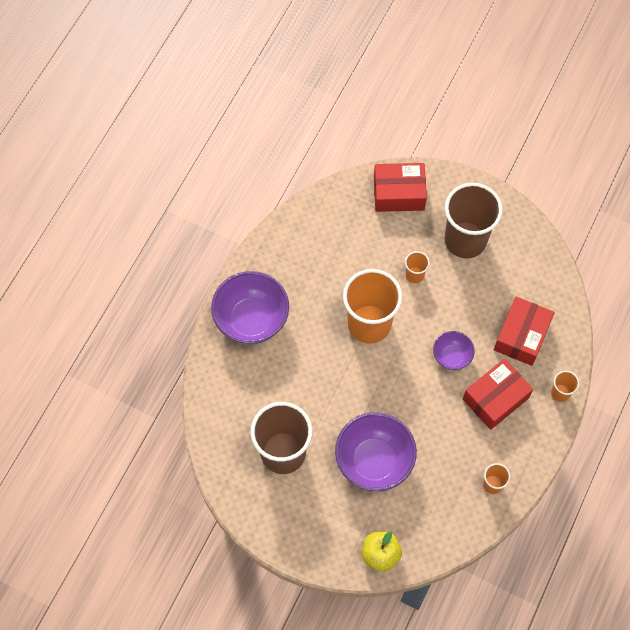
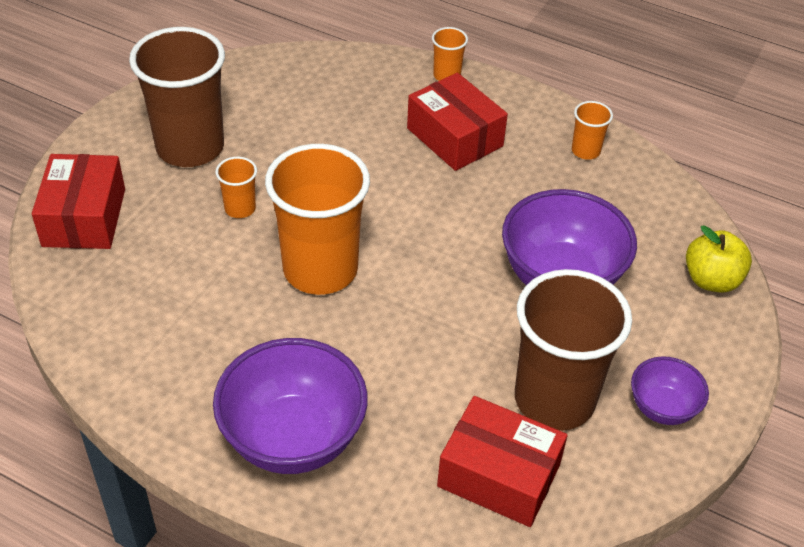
camera: 90 degrees left, 20 degrees down
(451, 356) = (386, 177): purple bowl -> purple bowl (662, 408)
(521, 336) = (358, 103): red box -> red box (499, 475)

